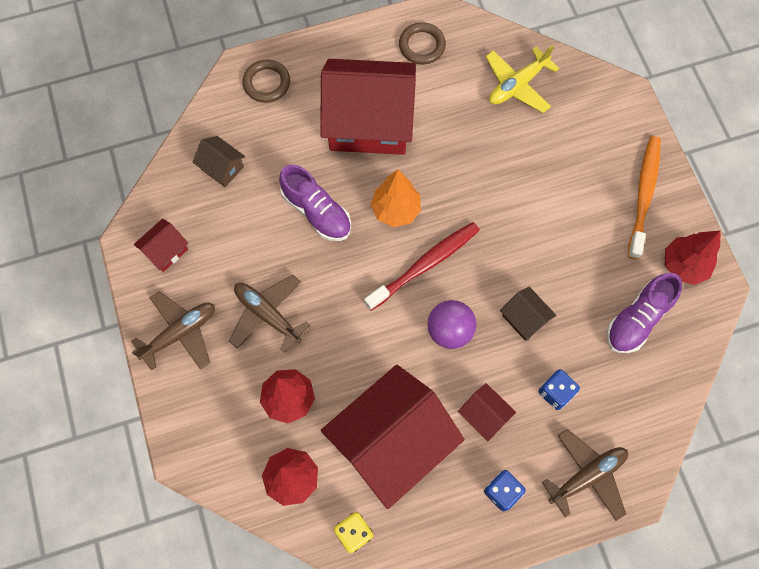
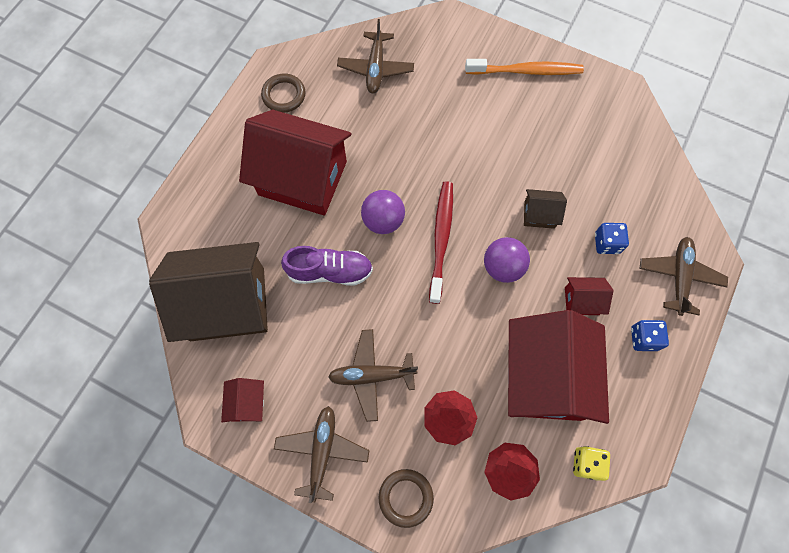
camera: 45 degrees left, 0 degrees up
(222, 168) = (227, 304): brown house -> brown house, size x2.35
(267, 83) = (197, 214): brown ring -> brown ring (405, 497)
(369, 123) = (302, 178): red house -> red house turned 60 degrees clockwise
(395, 210) = (383, 221): orange tree -> purple ball
(517, 85) = (376, 68): yellow plane -> brown plane
(637, 319) = (603, 151): purple shoe -> none
(644, 195) = (526, 71): orange toothbrush -> orange toothbrush turned 120 degrees clockwise
(683, 266) = (594, 94): red tree -> none

